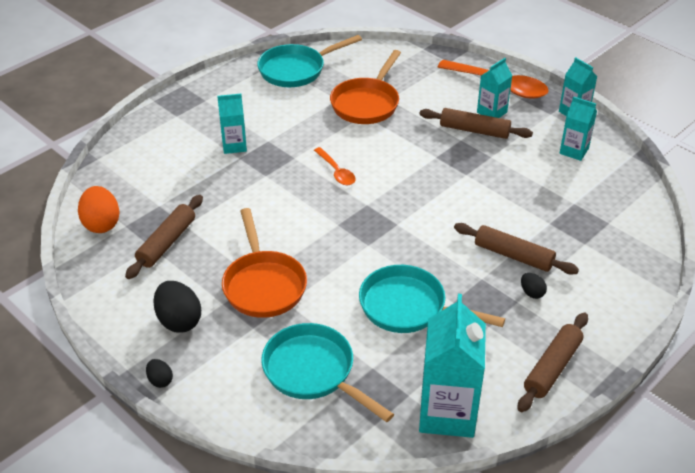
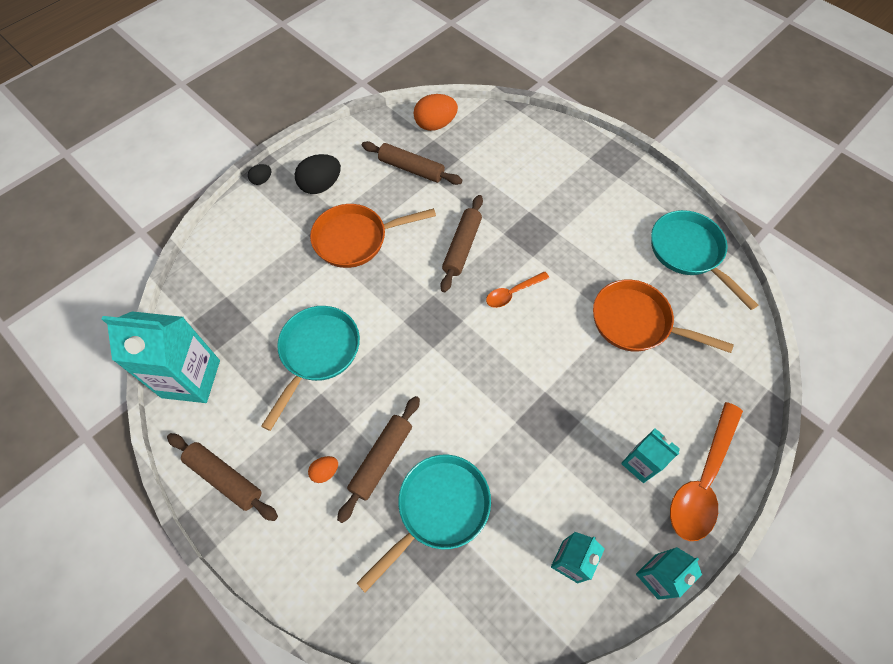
camera: 90 degrees right, 20 degrees up
(234, 145) = (547, 206): turquoise carton -> none
(313, 372) = (253, 278): turquoise pan -> turquoise pan (439, 509)
(474, 130) = (599, 438): brown rolling pin -> brown rolling pin (462, 247)
(532, 293) = (325, 472): black egg -> orange egg

